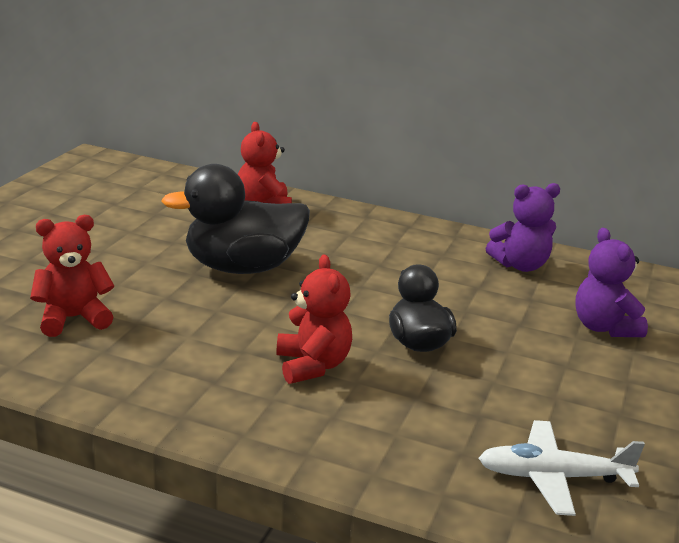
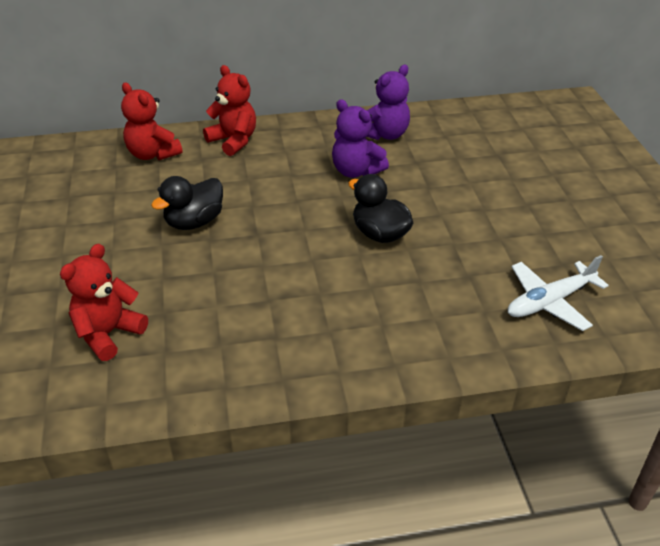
camera: 30 degrees left, 15 degrees up
(242, 268) = (194, 222): black duck -> black duck, size x0.62
(312, 365) = (329, 288): red teddy bear -> red teddy bear (233, 141)
(604, 327) = (479, 166): purple teddy bear -> purple teddy bear (356, 171)

